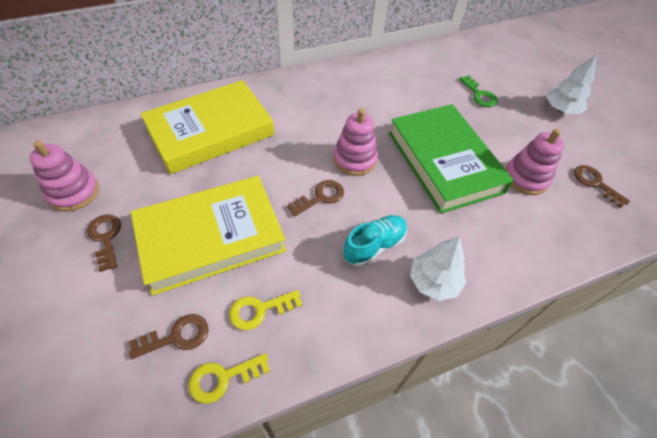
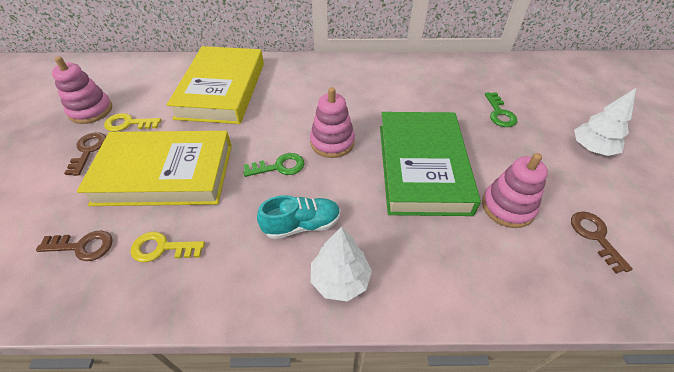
camera: 25 degrees right, 5 degrees down
(211, 132) = (222, 90): yellow book -> yellow book turned 75 degrees counterclockwise
(223, 378) = (92, 296): yellow key -> yellow key (128, 123)
(320, 197) = (279, 167): brown key -> green key

